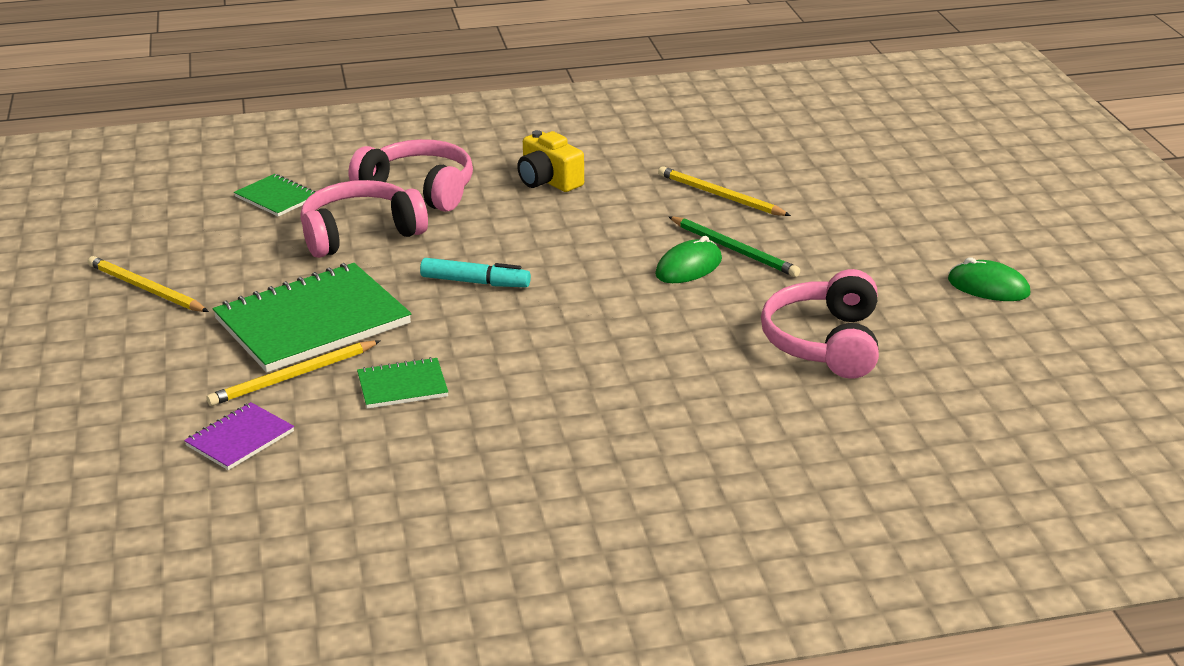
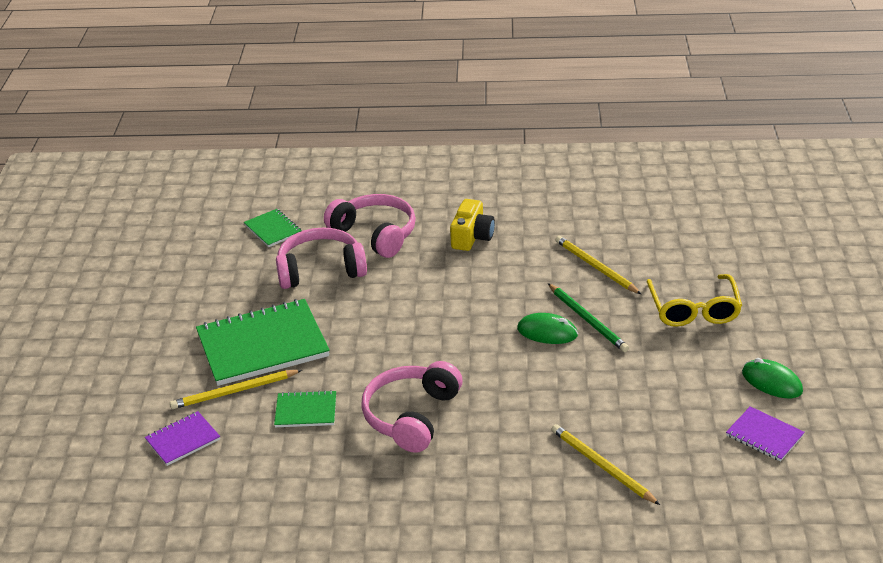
camera: 15 degrees right, 5 degrees up
(146, 289) = (160, 300): yellow pencil -> yellow pencil (602, 466)
(475, 282) = (387, 325): turquoise marker -> none
(548, 181) = (472, 237): yellow camera -> yellow camera turned 135 degrees counterclockwise
(688, 267) = (547, 332): green mouse -> green mouse turned 45 degrees clockwise
(824, 342) = (623, 417): pink headphones -> pink headphones (411, 416)
(860, 225) = (693, 309): none -> yellow glasses
(1005, 341) = (764, 436): none -> purple notebook

